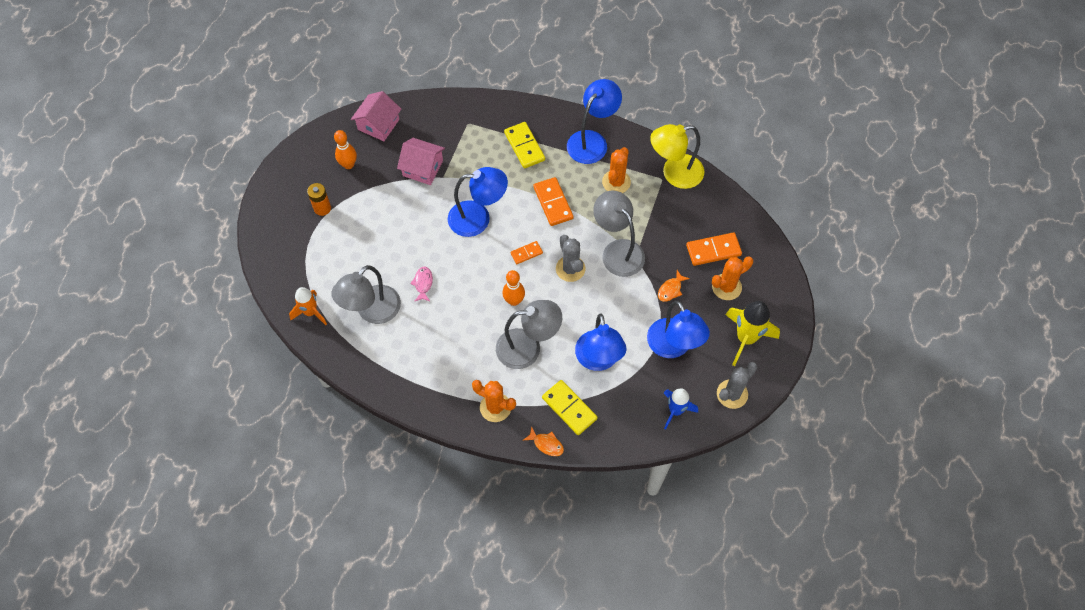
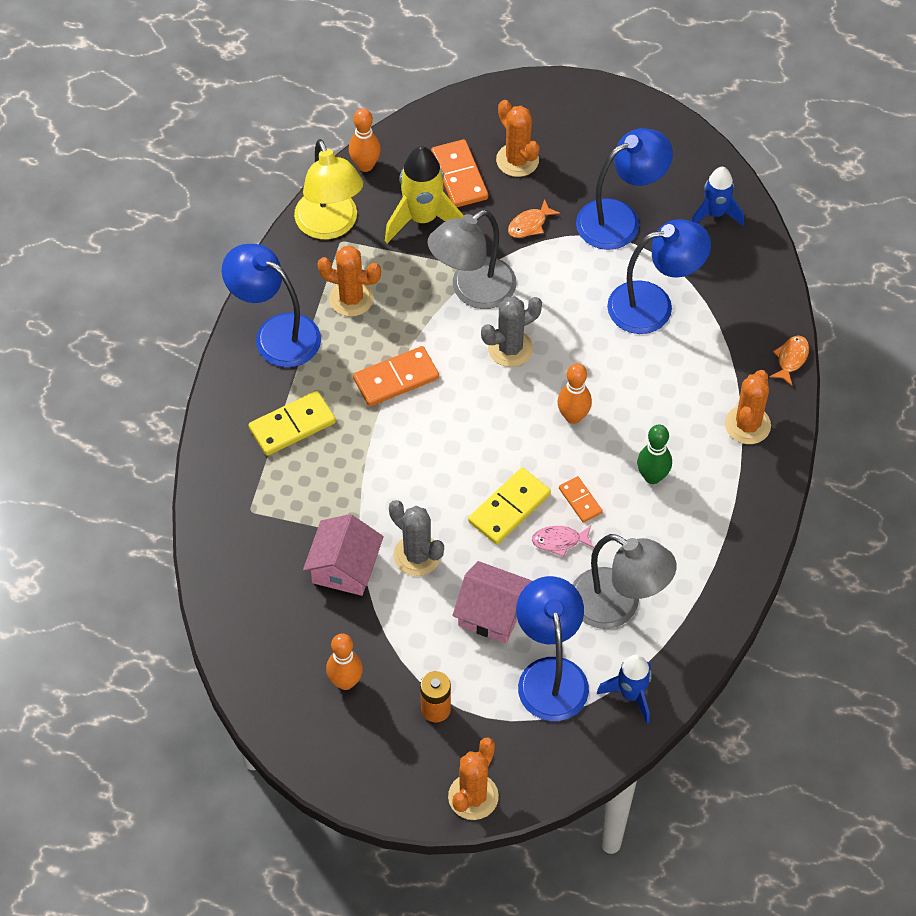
camera: 95 degrees left, 5 degrees down
(264, 223) = (473, 797): none -> orange cactus
(311, 312) = (631, 694): orange rocket -> blue rocket
(378, 124) = (259, 647): pink house -> pink house (492, 612)
(462, 343) = (652, 477): none -> green bowling pin
(478, 218) = (434, 477): blue lamp -> blue lamp (550, 674)
(526, 253) = (490, 407): orange domino -> orange domino (580, 500)
(528, 348) = (647, 392): grey lamp -> none
(569, 408) = (733, 335): yellow domino -> yellow domino (509, 508)
(671, 289) = (529, 224): orange fish -> orange fish turned 105 degrees clockwise
(723, 196) = (365, 165): none -> orange bowling pin
(732, 394) = (680, 153): grey cactus -> grey cactus (417, 555)
(746, 338) = (595, 138): yellow rocket -> yellow rocket (422, 219)

